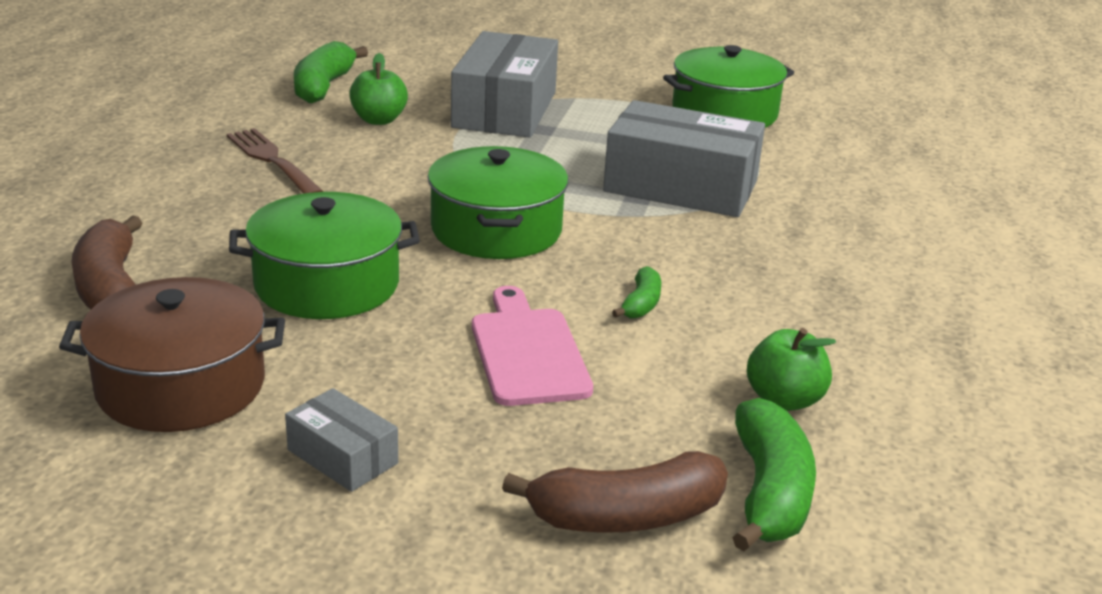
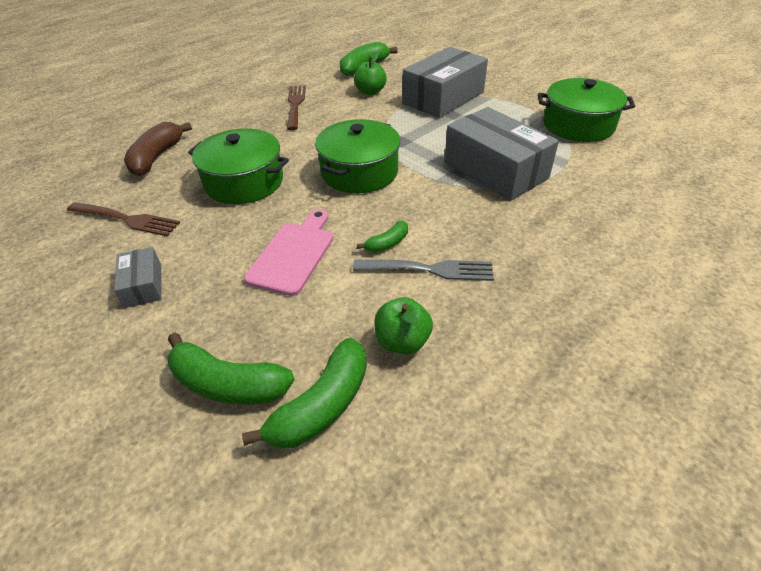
camera: 35 degrees right, 15 degrees up
(181, 385) = (125, 219): brown pot -> brown fork
(626, 516) = (227, 384): brown banana -> green banana
(726, 318) = (428, 270): none -> grey fork

